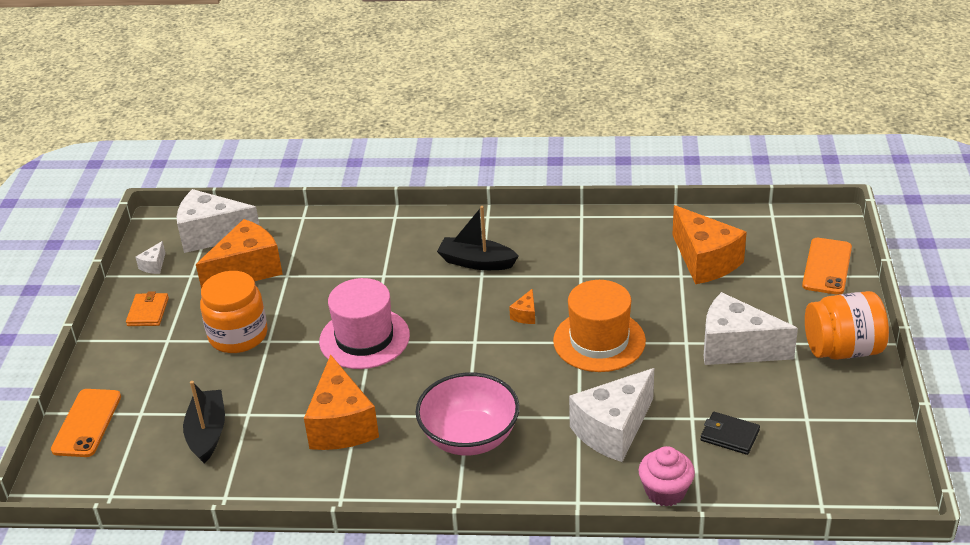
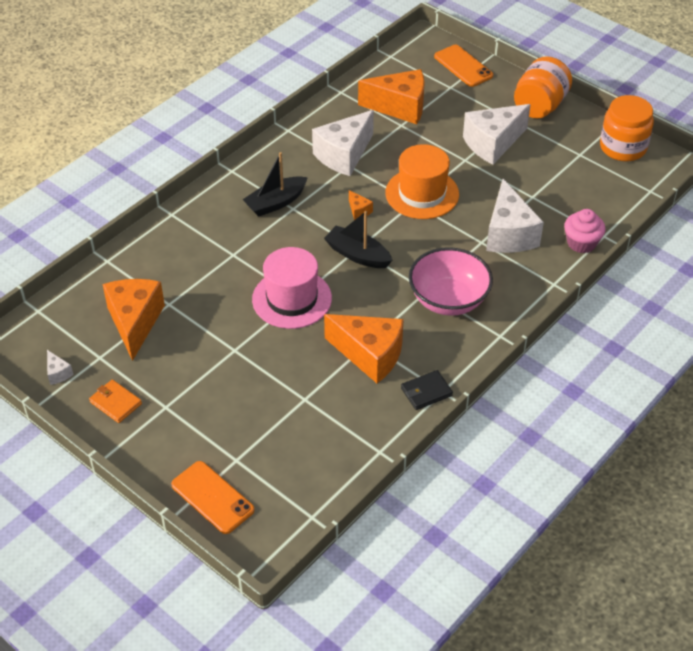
camera: 55 degrees left, 10 degrees up
(207, 433) = (301, 431): black boat -> black boat (357, 255)
(212, 235) = (62, 321): white cheese -> white cheese (344, 155)
(238, 335) = (209, 363): orange jar -> orange jar (623, 147)
(729, 435) = (562, 191): black wallet -> black wallet (426, 392)

